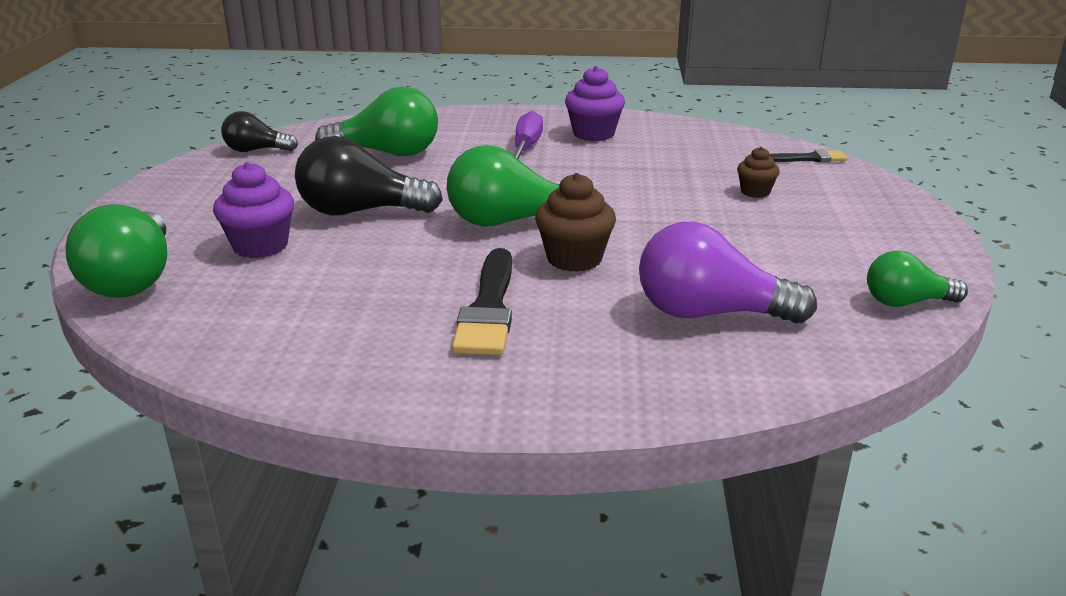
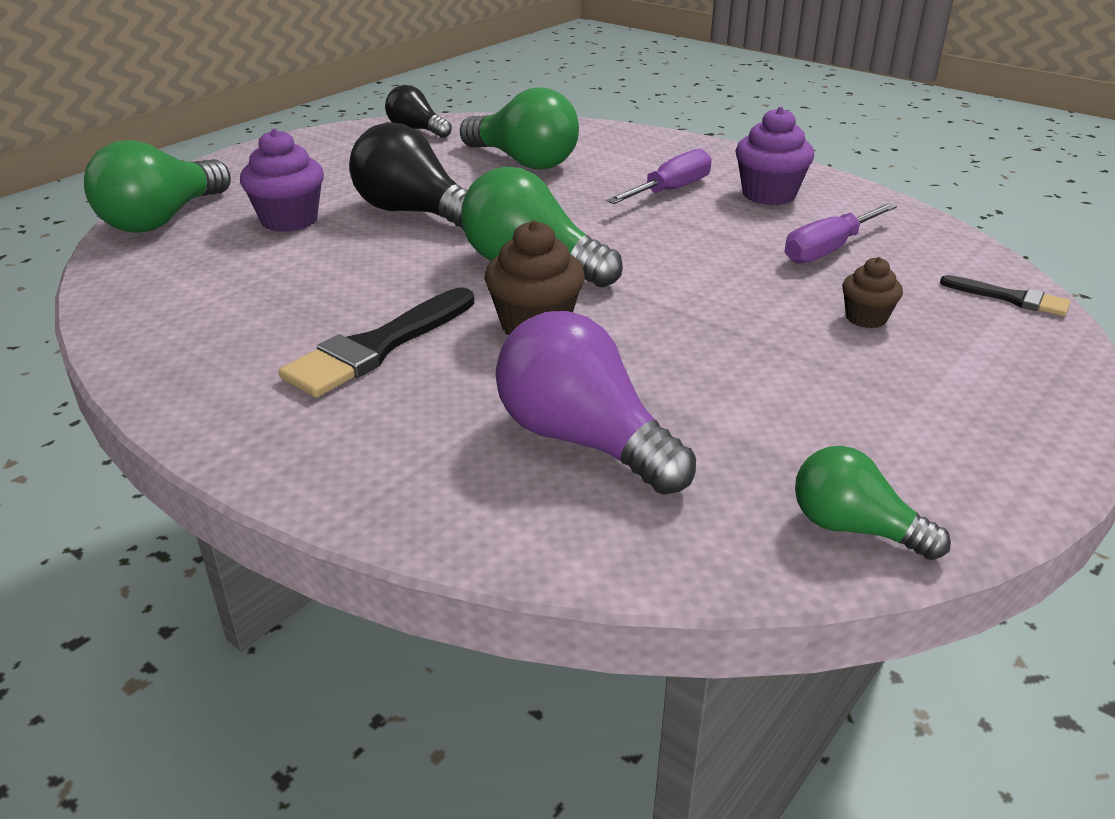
camera: 35 degrees right, 5 degrees up
(678, 158) = (828, 250): none -> purple screwdriver

